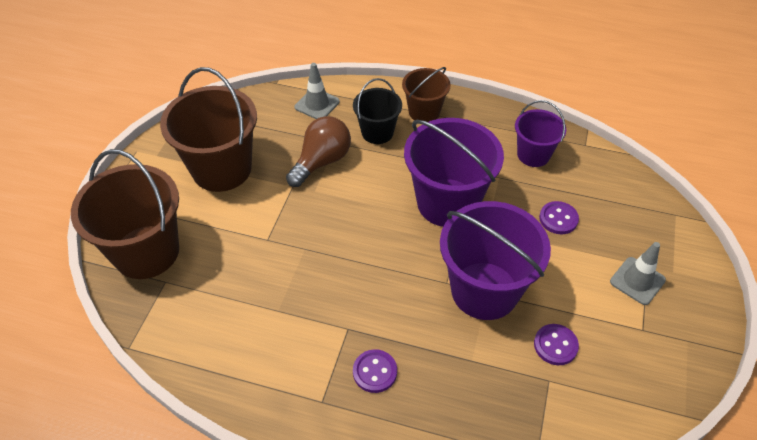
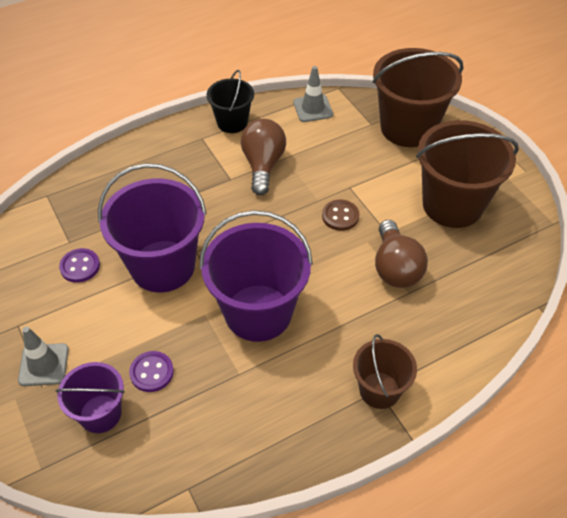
camera: 135 degrees right, 0 degrees up
(305, 318) = (263, 165): none -> brown light bulb
(306, 223) = (340, 216): none -> brown button
(317, 104) = (475, 315): grey traffic cone -> grey traffic cone (313, 108)
(375, 372) = (187, 170): purple button -> none
(377, 132) = (390, 331): black bucket -> black bucket (232, 122)
(533, 154) = (230, 427): purple bucket -> purple bucket (100, 414)

